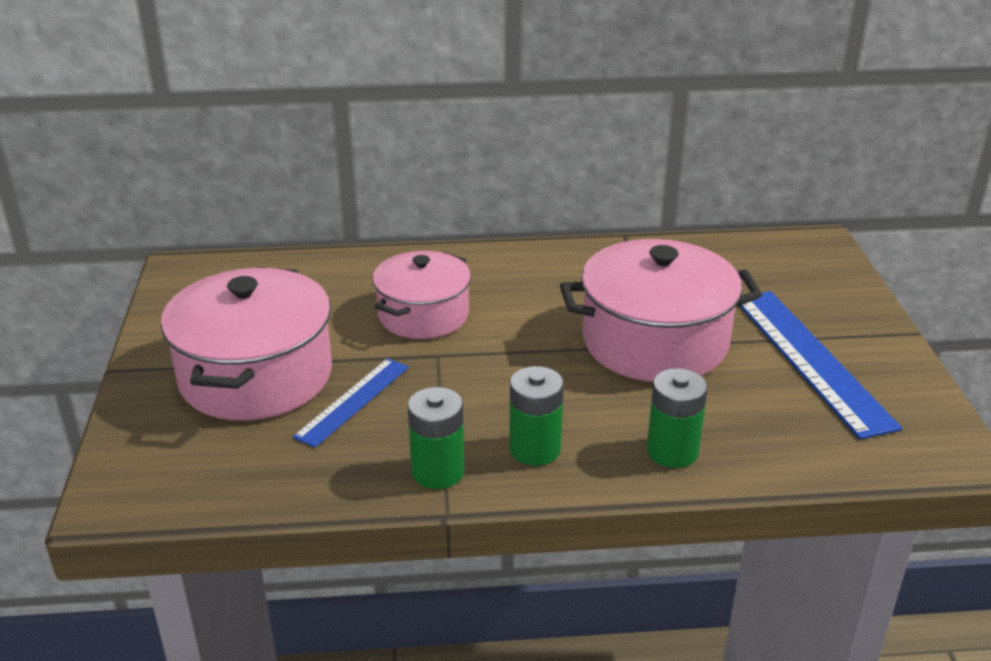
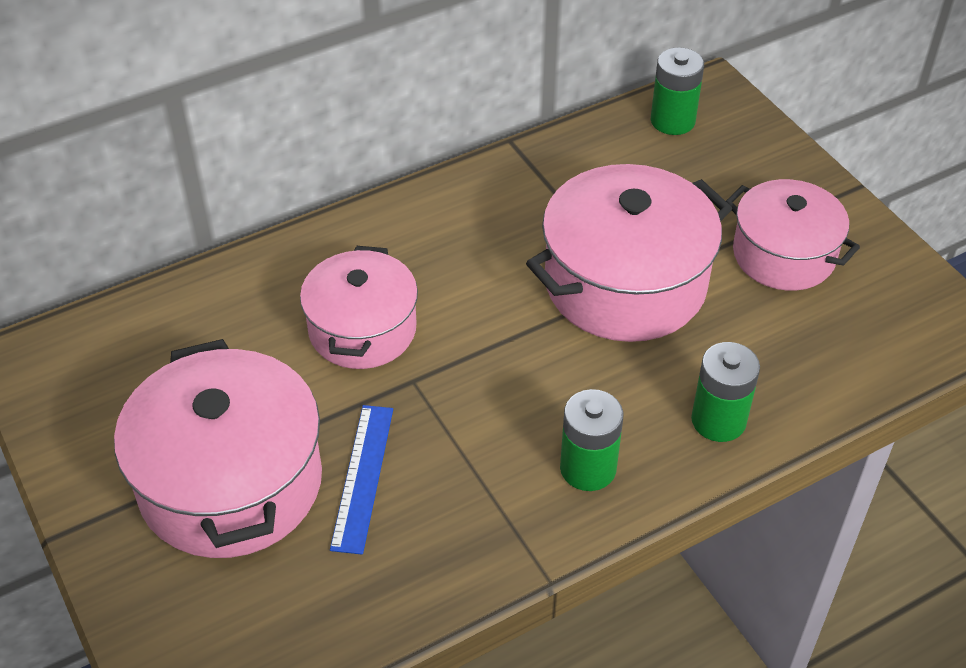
camera: 25 degrees left, 15 degrees up
(437, 472) = (509, 535): green battery -> green battery (672, 121)
(811, 359) = (783, 255): blue ruler -> pink pot

